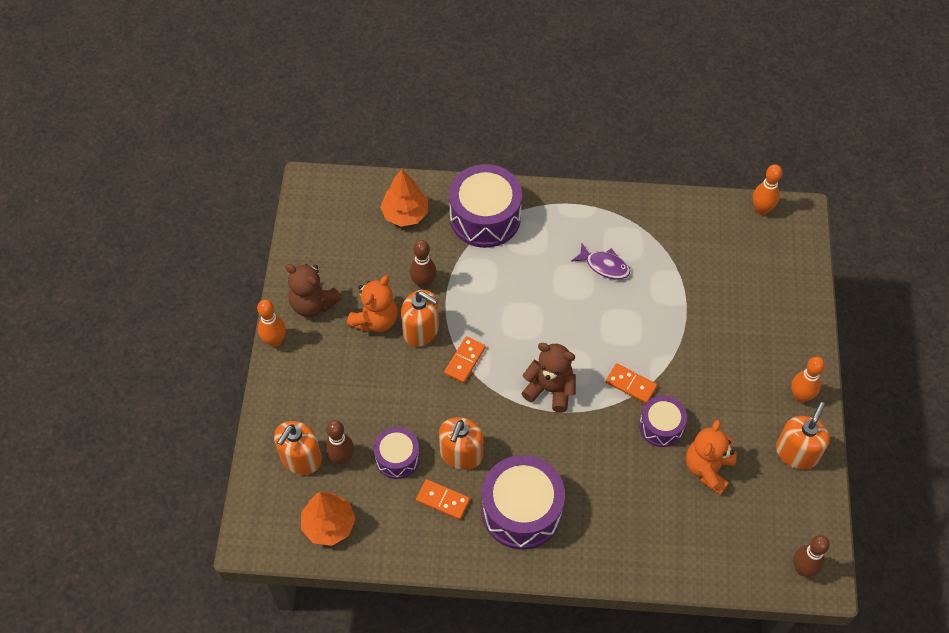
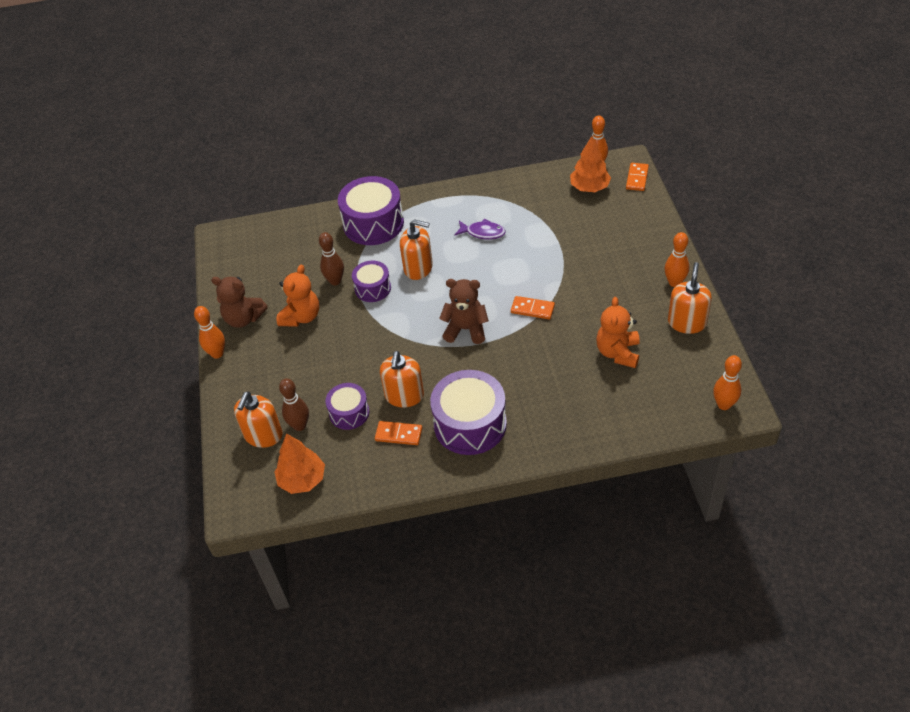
camera: 10 degrees left, 10 degrees down
(405, 214) = (305, 237): orange tree -> orange tree (589, 187)
(421, 330) = (343, 314): orange soap dispenser -> orange soap dispenser (418, 268)
(464, 360) = (386, 327): orange domino -> orange domino (637, 178)
(661, 426) = (568, 332): purple drum -> purple drum (373, 288)
(803, 569) = (724, 405): brown bowling pin -> orange bowling pin

